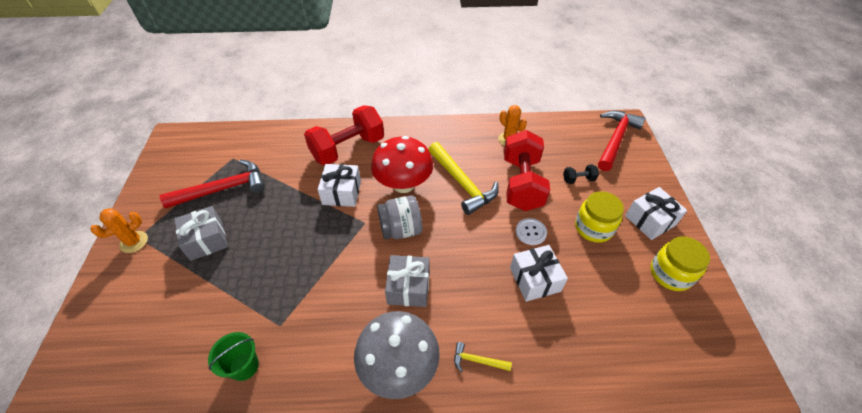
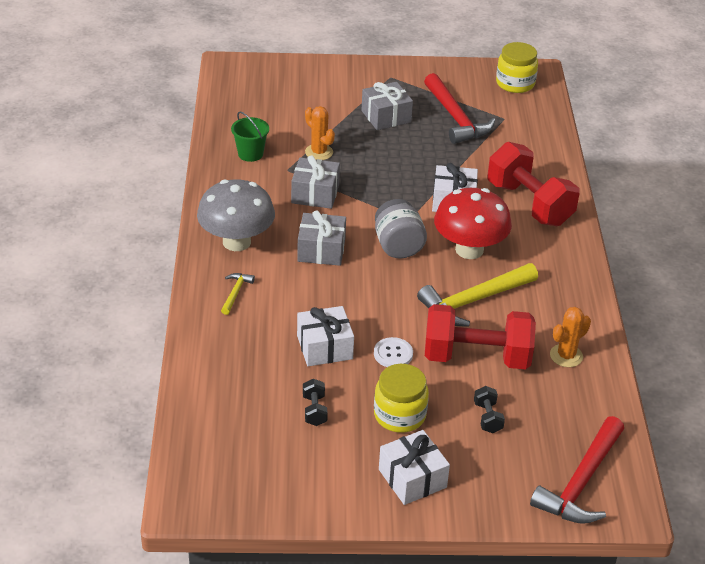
camera: 90 degrees right, 10 degrees down
(134, 242) = (384, 76): orange cactus -> orange cactus (319, 152)
(323, 296) = (315, 194): none -> grey gift
(608, 283) = (314, 410): none -> black dumbbell
(615, 139) = (581, 482): red hammer -> red hammer turned 90 degrees clockwise
(670, 274) = (325, 474): yellow jar -> yellow jar (515, 83)

